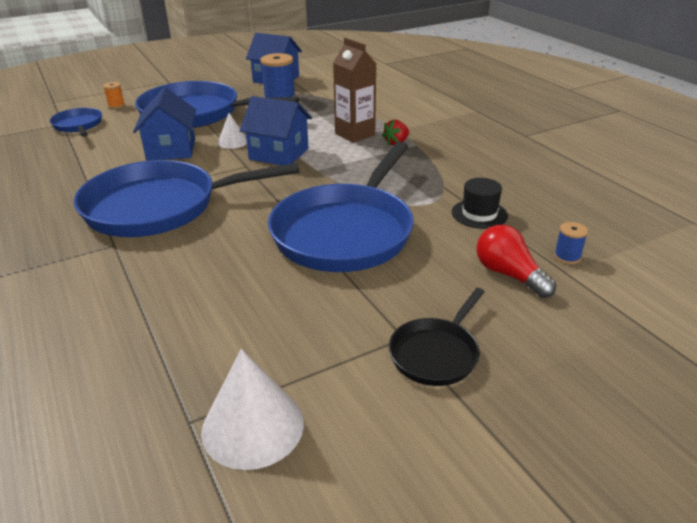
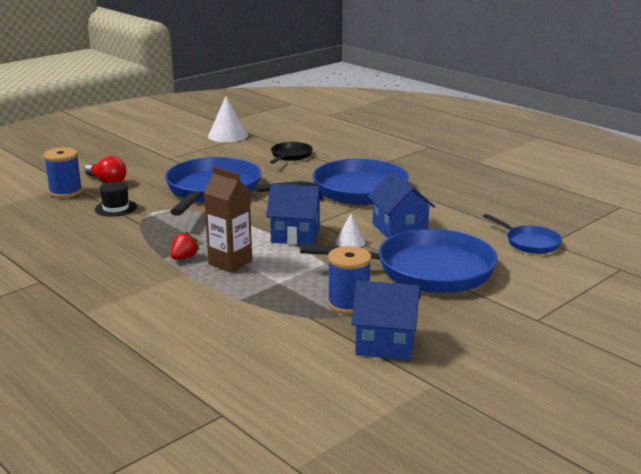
camera: 165 degrees right, 10 degrees down
(116, 105) = (536, 271): orange spool -> none
(436, 353) = (153, 155): black pan -> black pan (290, 156)
(567, 257) = (65, 192): blue spool -> blue spool, size x1.94

